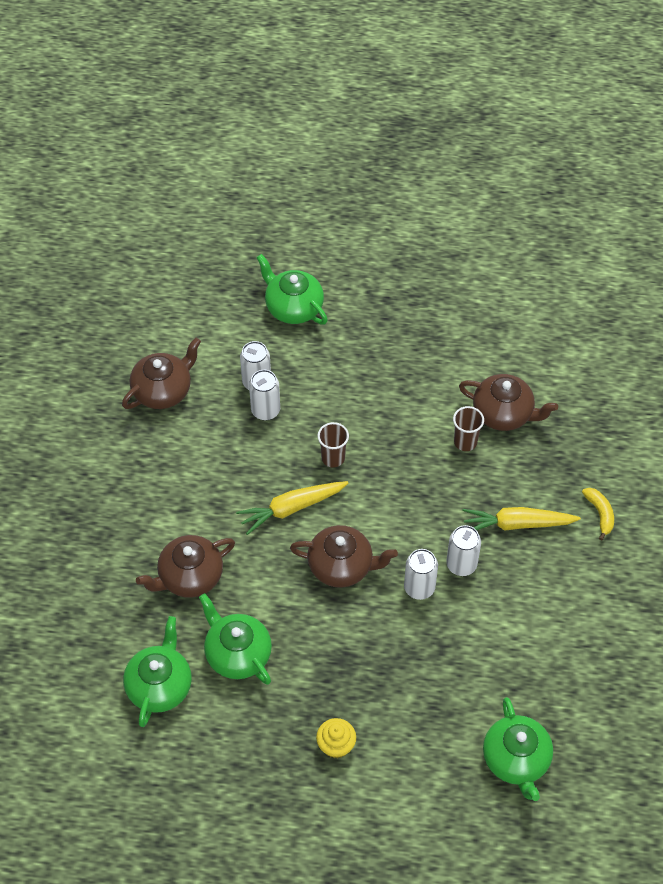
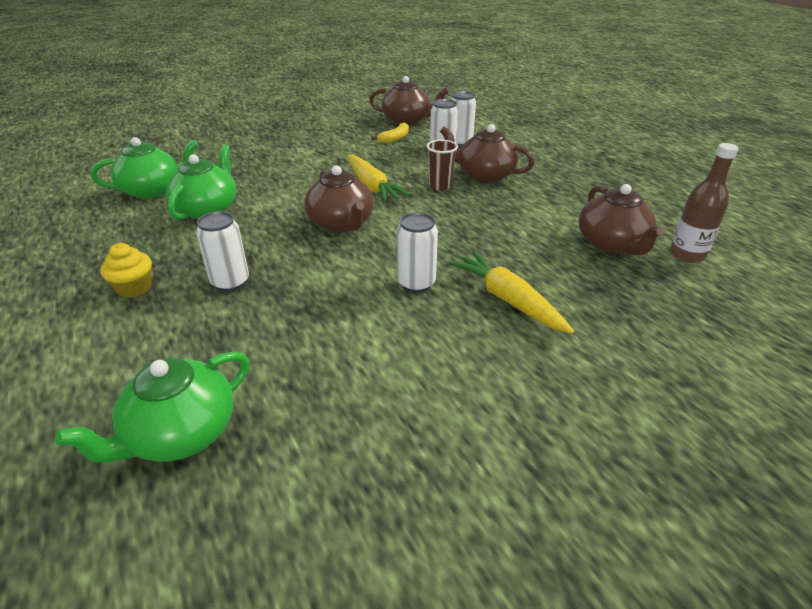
camera: 55 degrees right, 20 degrees down
(189, 576) = (265, 171): brown teapot -> brown teapot (484, 175)
(292, 508) = (372, 186): yellow carrot -> yellow carrot turned 150 degrees counterclockwise
(293, 307) = (539, 134): green teapot -> none
(419, 588) = (362, 269): white can -> white can (230, 282)
(465, 442) = (549, 236): brown cup -> none
(547, 382) = (687, 255): none -> brown bottle
(600, 514) = (605, 355): yellow banana -> yellow banana (395, 138)

